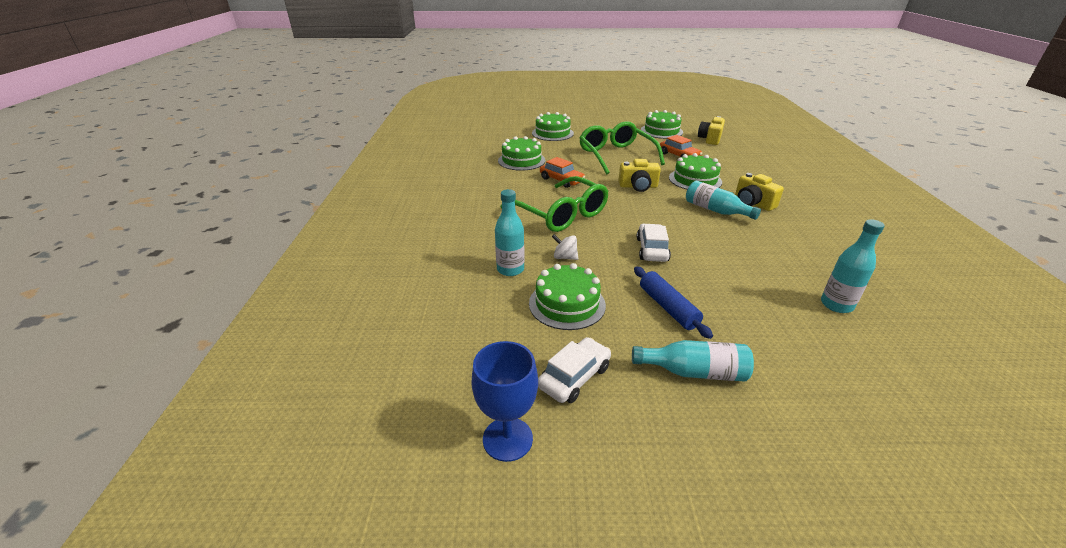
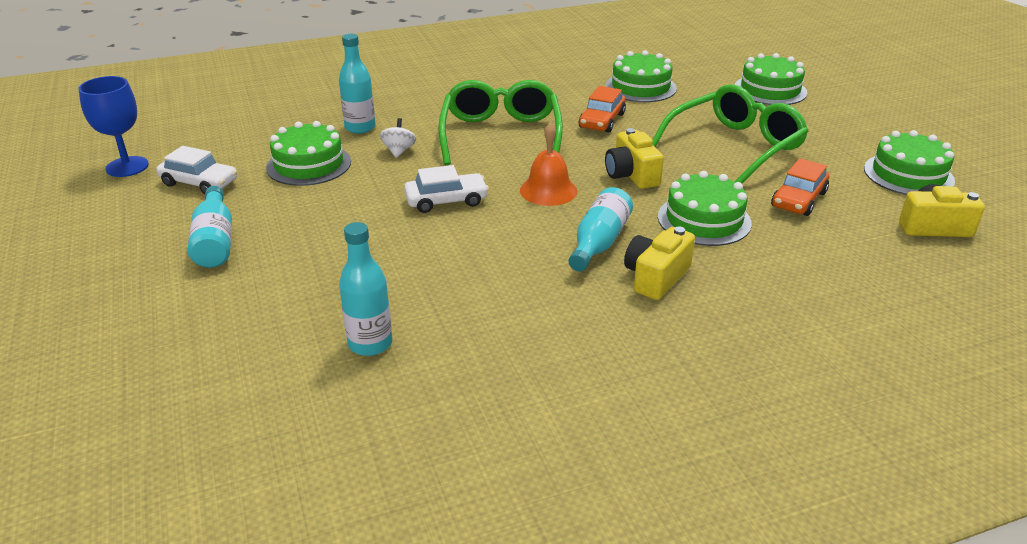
camera: 70 degrees right, 0 degrees up
(561, 214) = (501, 135): green glasses -> green glasses turned 150 degrees clockwise
(649, 213) = (548, 190): none -> orange bell
(667, 307) = (321, 220): blue rolling pin -> none

